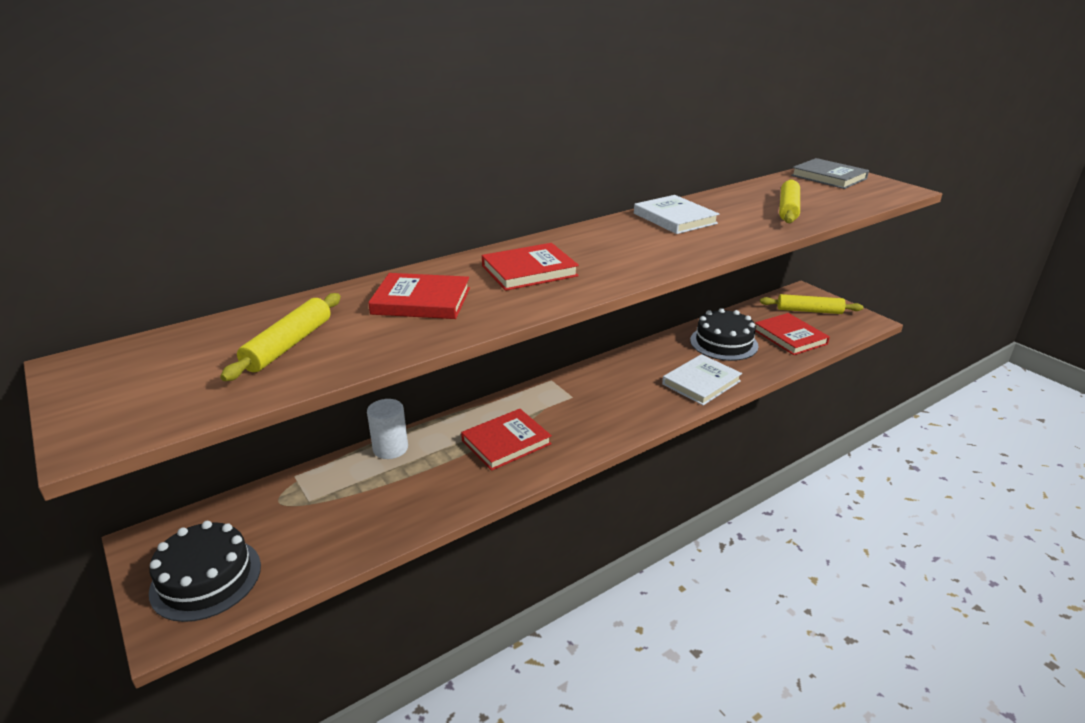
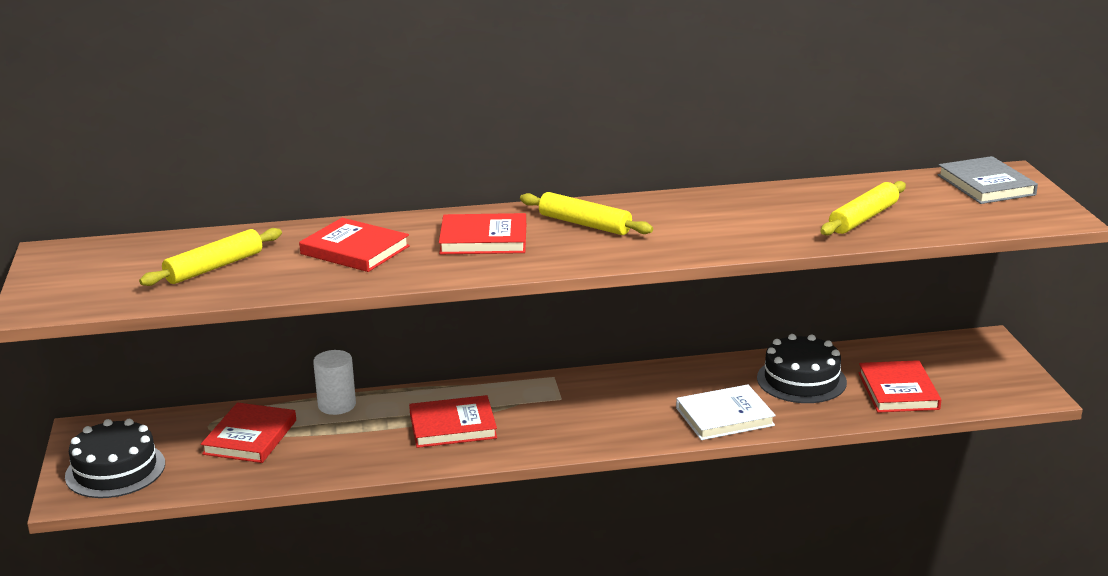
camera: 25 degrees right, 5 degrees down
(329, 502) = (250, 437): none -> red book
(675, 218) = (709, 208): white book -> none
(809, 311) = (964, 365): yellow rolling pin -> yellow rolling pin (585, 224)

